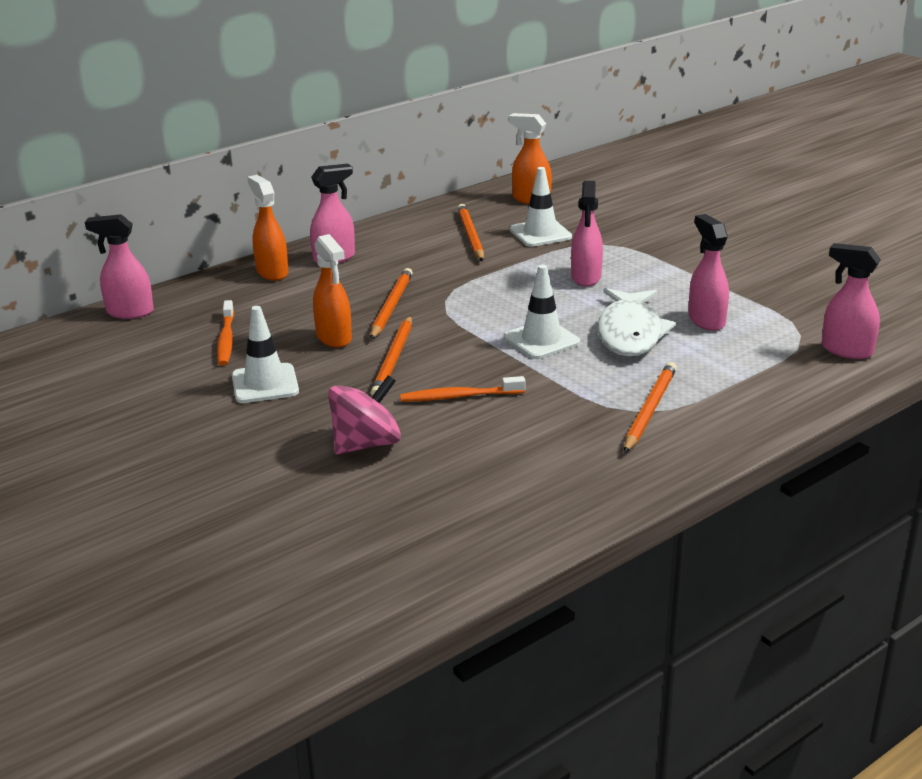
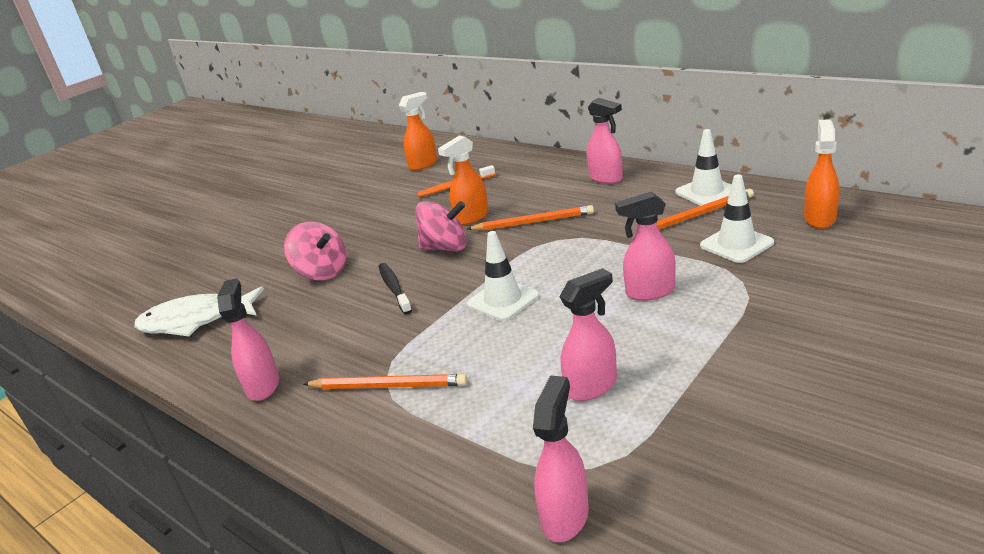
camera: 80 degrees right, 0 degrees up
(129, 312) = (480, 150): pink spray bottle -> pink spray bottle (263, 385)
(265, 384) = (397, 216): white traffic cone -> white traffic cone (707, 192)
(272, 272) = (565, 167): orange spray bottle -> orange spray bottle (423, 164)
(393, 359) = (445, 248): orange pencil -> pink spinning top
(459, 396) = (394, 288): orange toothbrush -> black toothbrush
(630, 333) = (538, 343): white fish -> white fish (195, 321)

